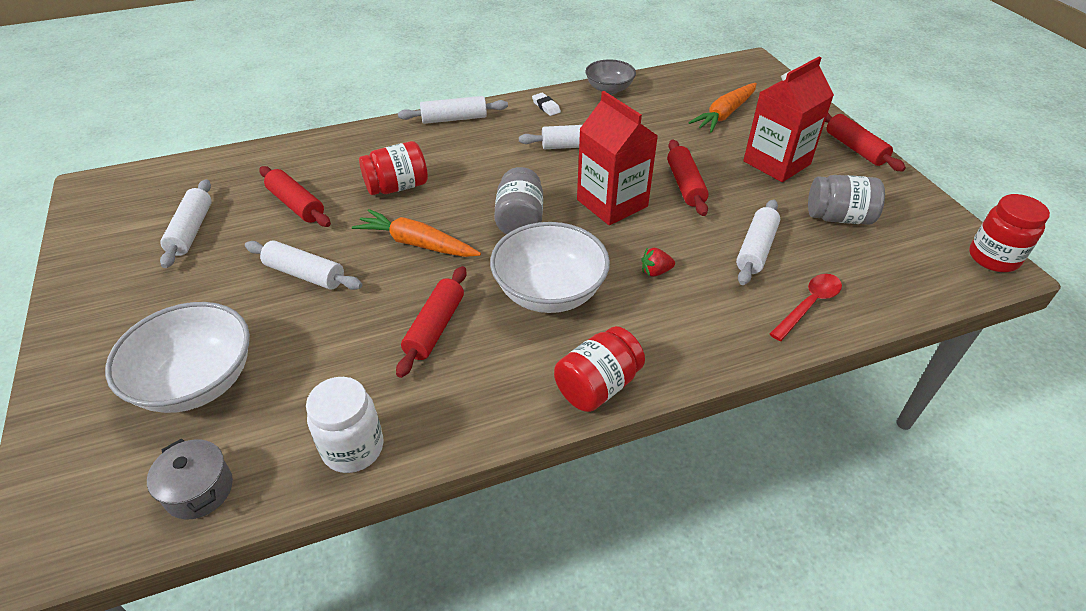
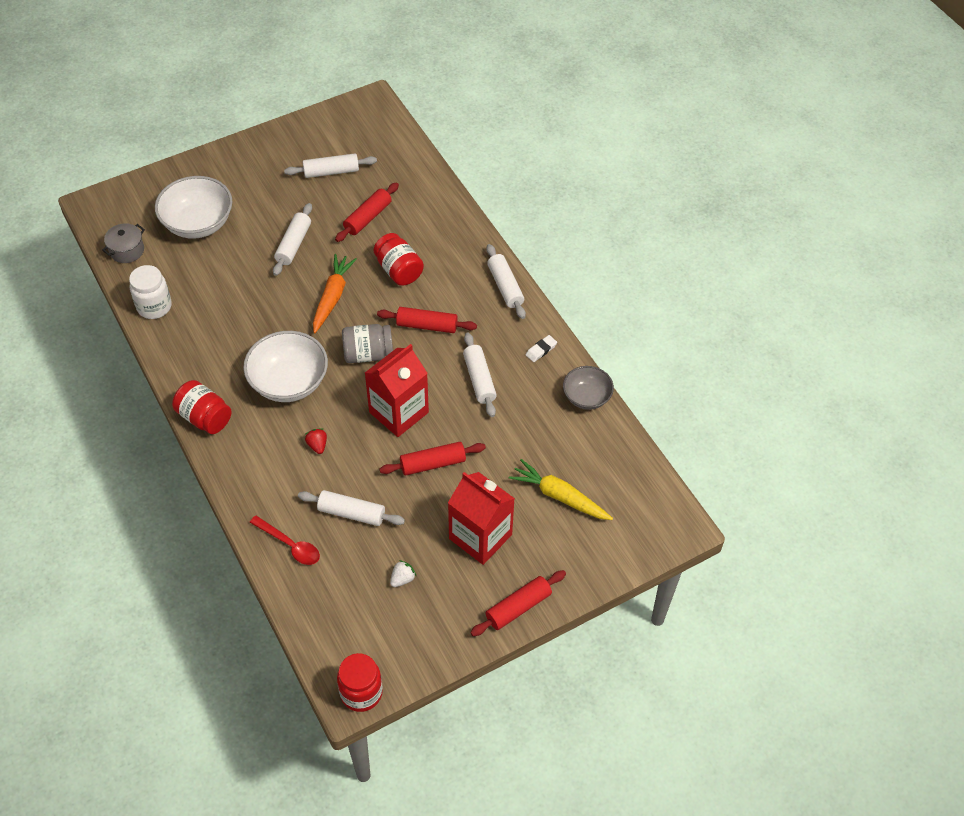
camera: 80 degrees right, 10 degrees up
(435, 328) = (249, 324): red rolling pin -> red rolling pin (427, 325)
(724, 114) = (559, 496): orange carrot -> yellow carrot
(838, 217) = (402, 579): grey jar -> white strawberry

